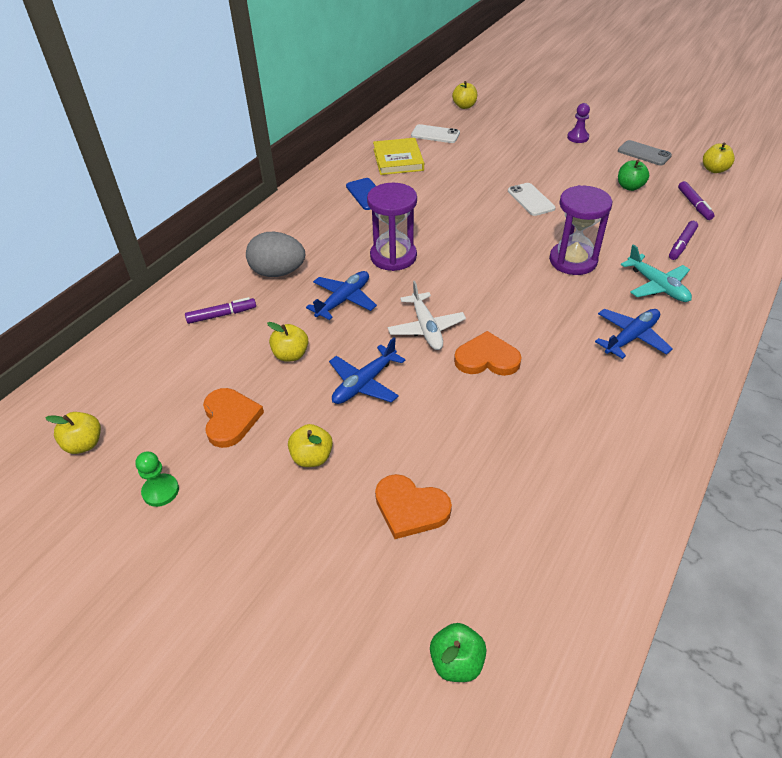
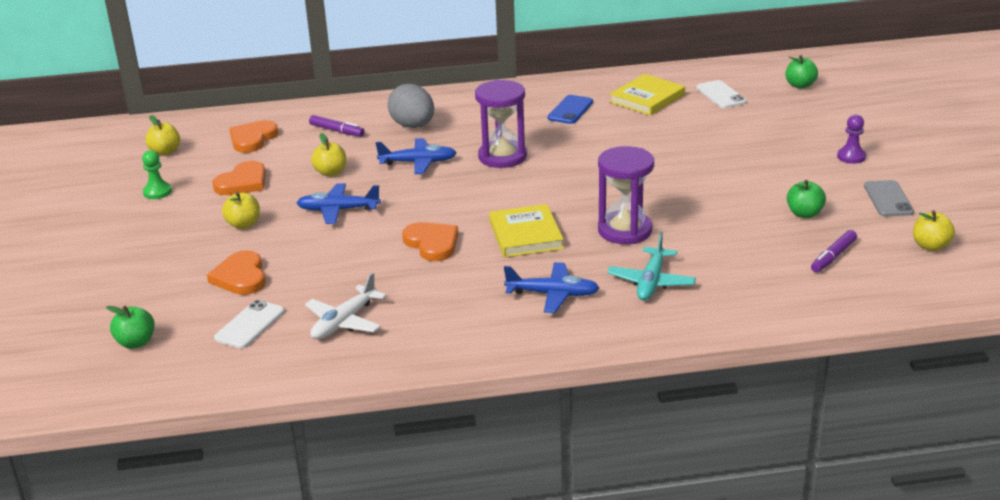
camera: 50 degrees right, 15 degrees down
(155, 371) = (252, 139): none -> orange heart
(426, 328) = (433, 206): white plane -> white plane (344, 322)
(464, 106) = (800, 85): yellow apple -> green apple
(528, 306) = (525, 235): none -> yellow book
(531, 200) = (690, 177): white phone -> white phone (250, 325)
(681, 244) = (744, 272): purple marker -> none

